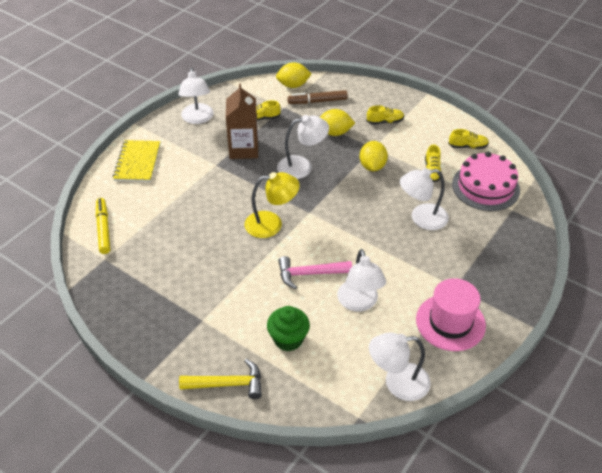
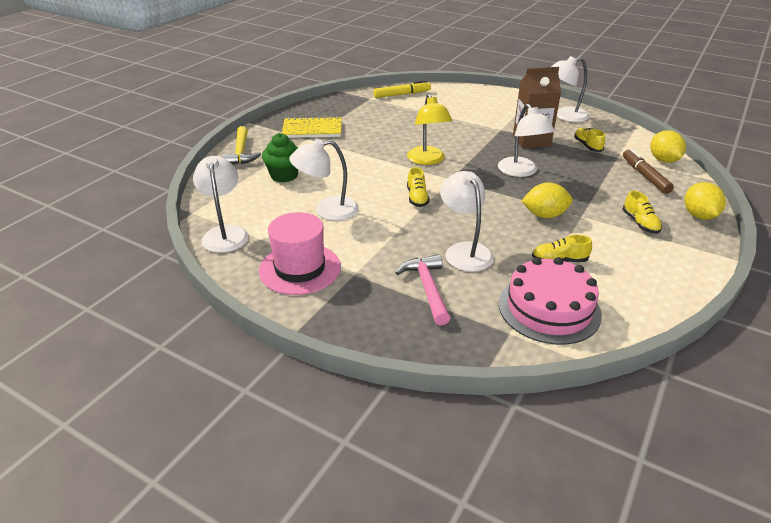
camera: 85 degrees right, 10 degrees down
(137, 162) = (487, 98): yellow notebook -> yellow notebook (312, 129)
(310, 274) = (364, 182): pink hammer -> pink hammer (427, 289)
(334, 133) = (592, 189): yellow lemon -> yellow lemon (699, 215)
(467, 146) = (633, 295): yellow shoe -> yellow shoe (417, 198)

